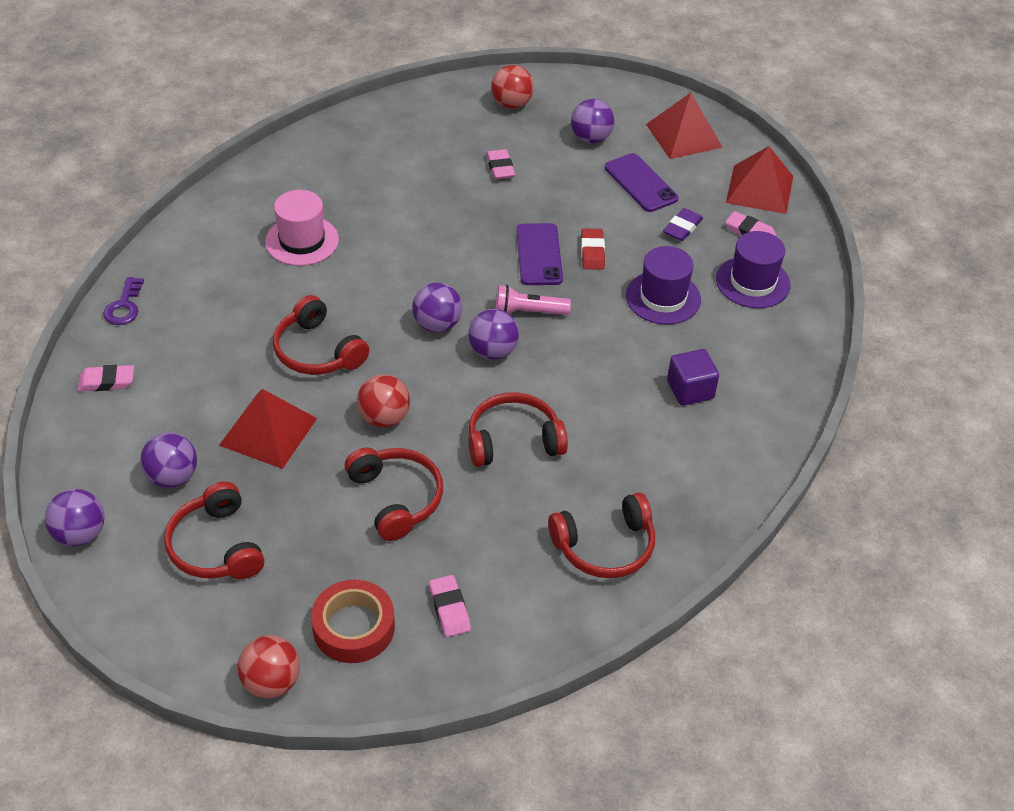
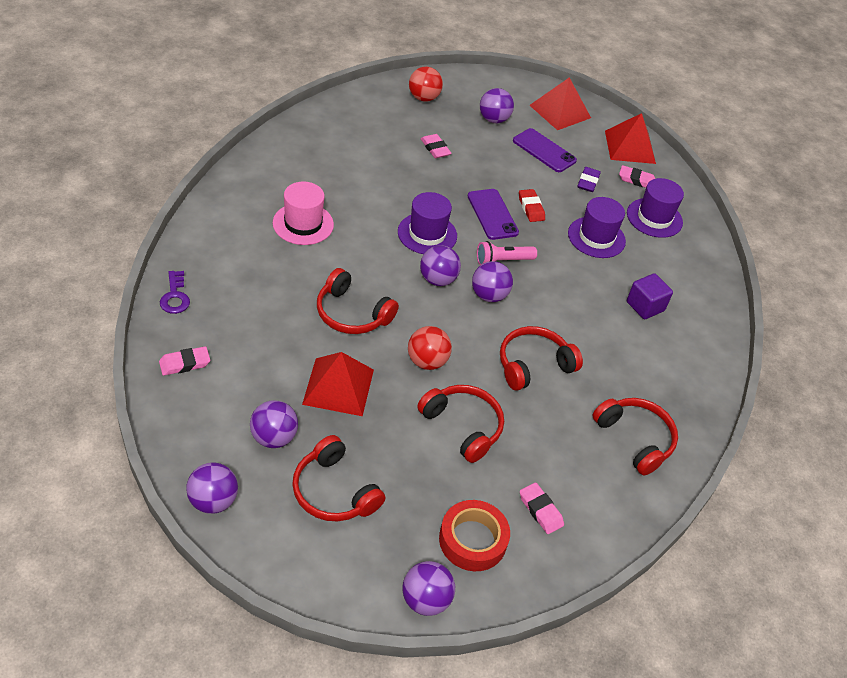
camera: 20 degrees left, 0 degrees up
(271, 682) = (425, 600): red ball -> purple ball
(447, 269) = (427, 234): none -> purple hat
(605, 546) = (635, 439): red headphones -> red headphones turned 90 degrees counterclockwise

